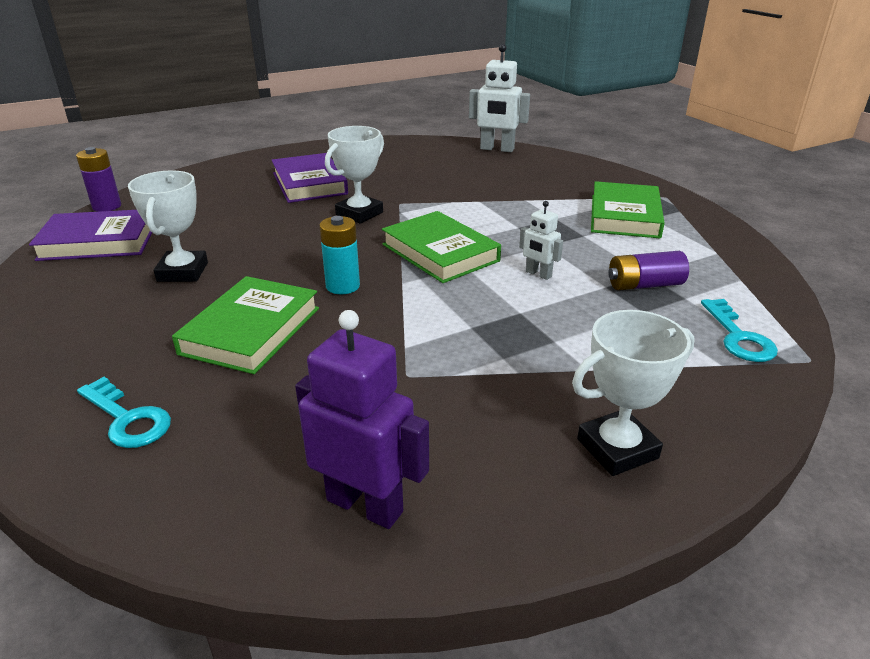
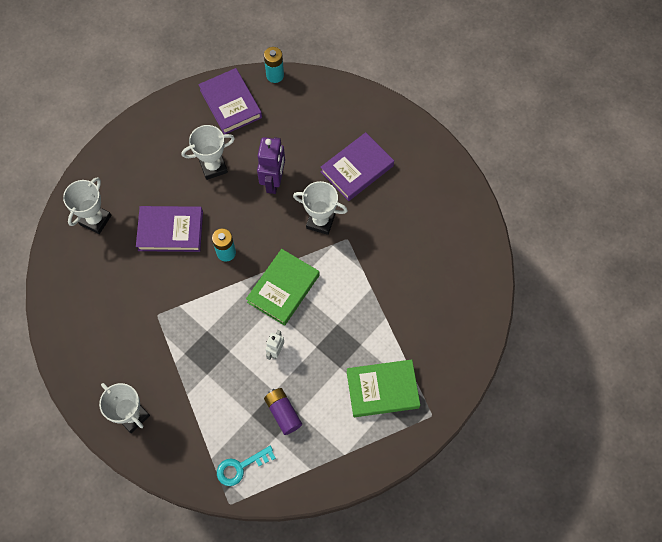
camera: 70 degrees right, 35 degrees up
(107, 206) = (275, 75): purple battery -> turquoise battery
(127, 419) = (95, 220): turquoise key -> white trophy
(251, 330) = (170, 230): green book -> purple book
(365, 505) = (75, 329): purple robot -> purple robot (274, 181)
(497, 149) = (484, 270): white robot -> none

